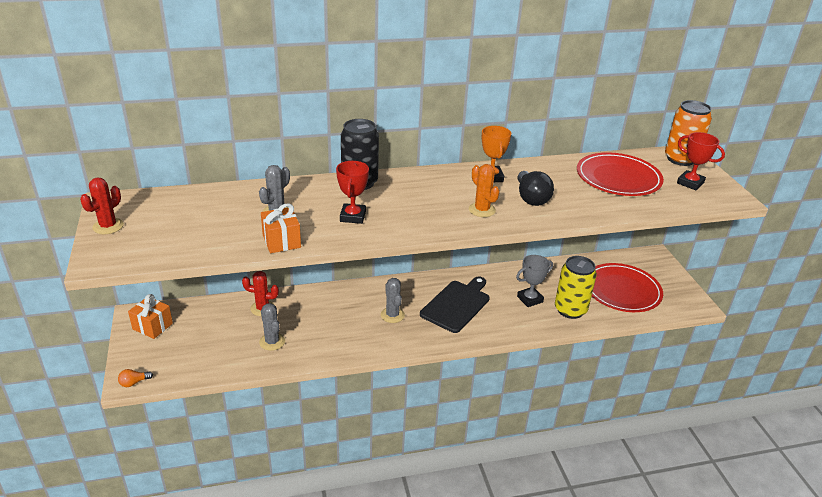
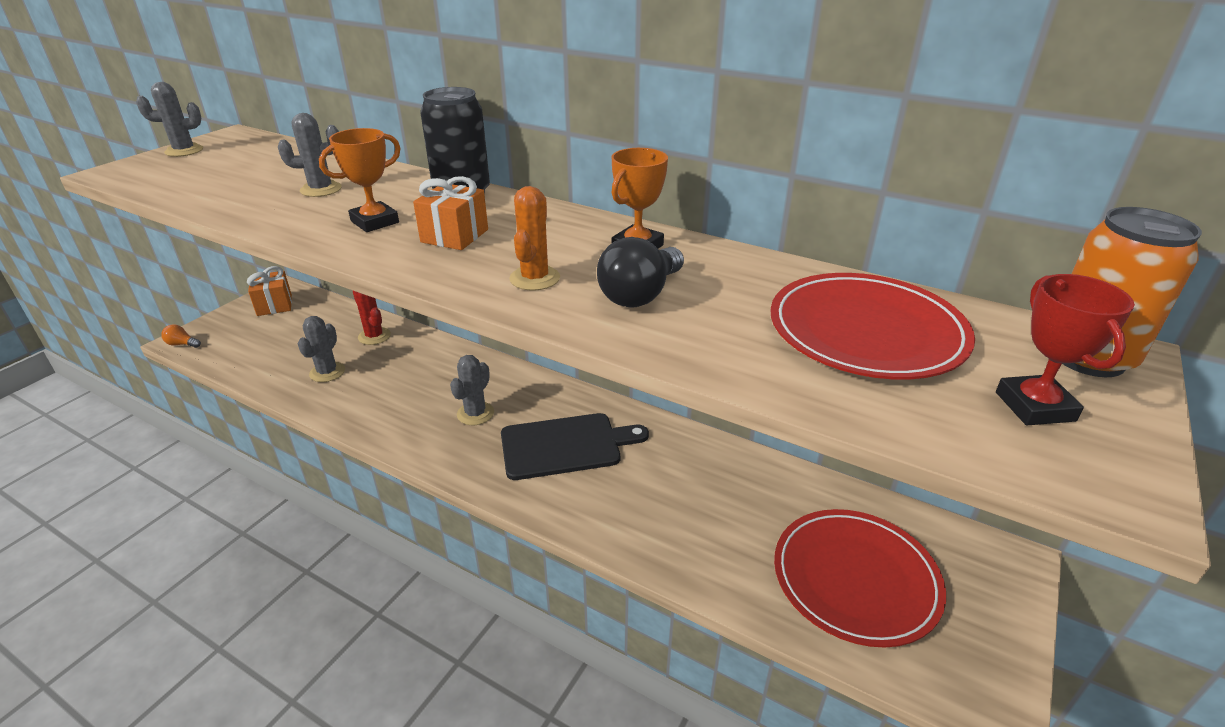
camera: 45 degrees right, 0 degrees up
(108, 226) = (184, 151): red cactus -> grey cactus
(281, 241) = (258, 215): orange gift -> orange gift (454, 236)
(353, 216) = (375, 222): red trophy -> orange trophy
(529, 299) = (675, 497): grey trophy -> none
(570, 310) = (715, 551): yellow can -> none

